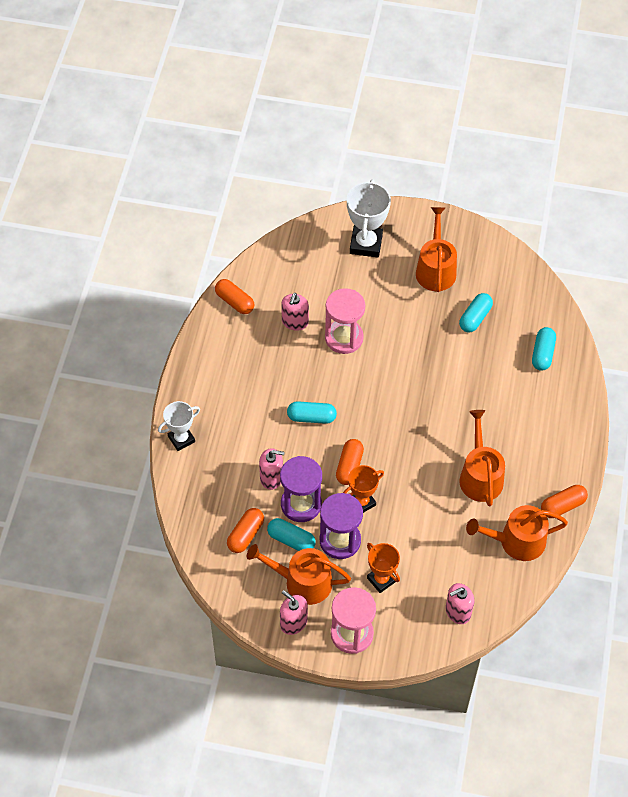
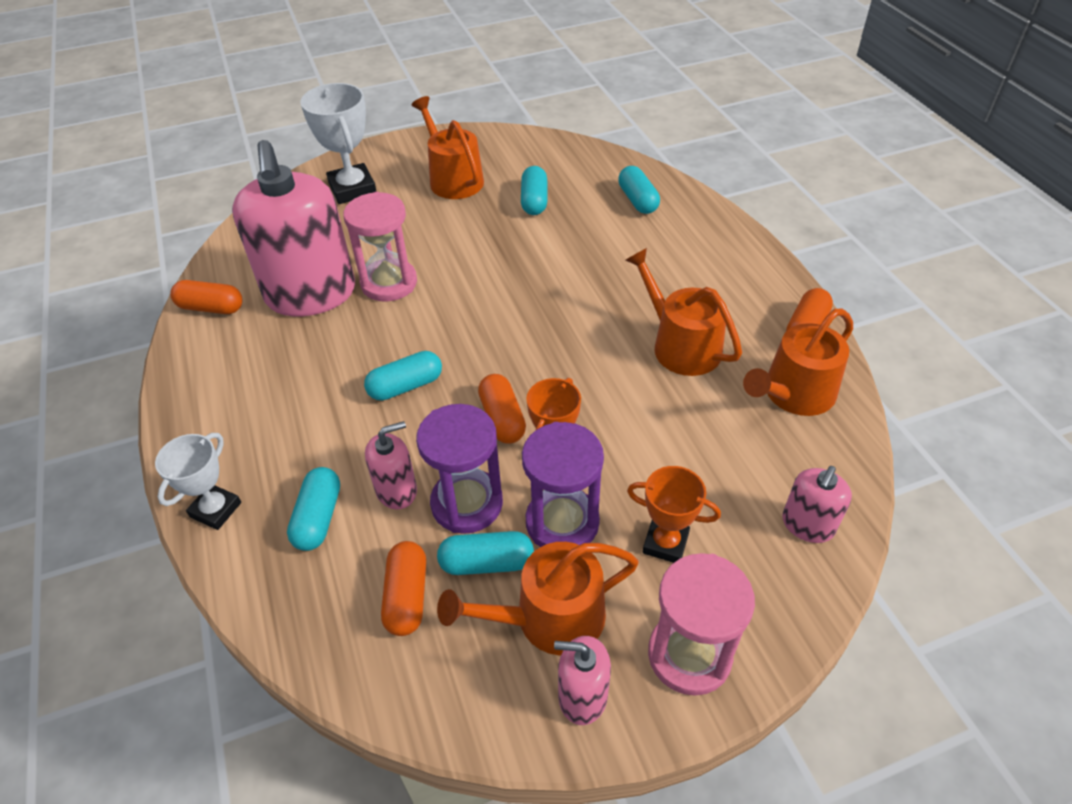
camera: 30 degrees left, 10 degrees down
(227, 471) = (318, 518): none -> turquoise capsule
(295, 322) = (311, 294): pink soap dispenser -> pink soap dispenser, size x2.23

